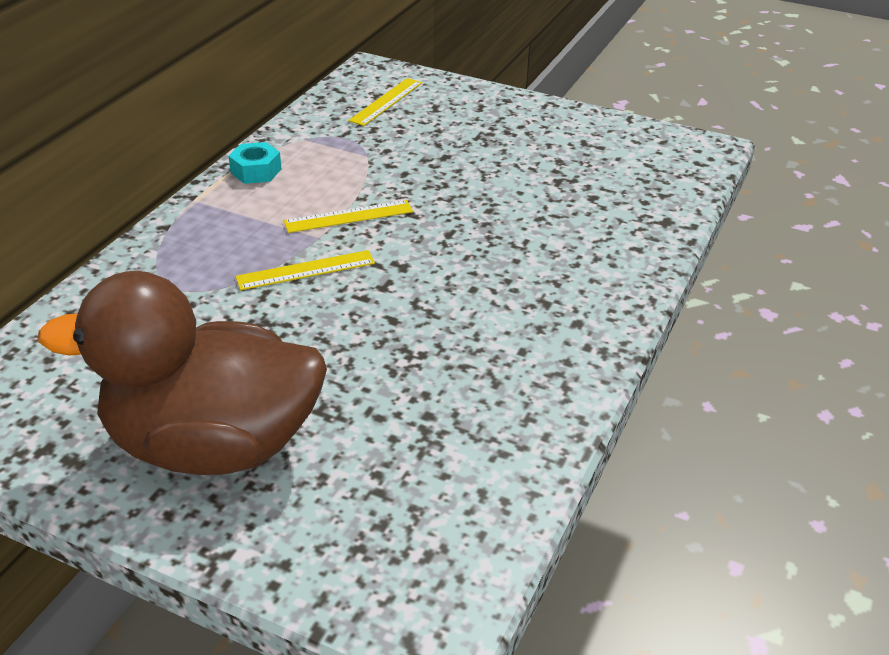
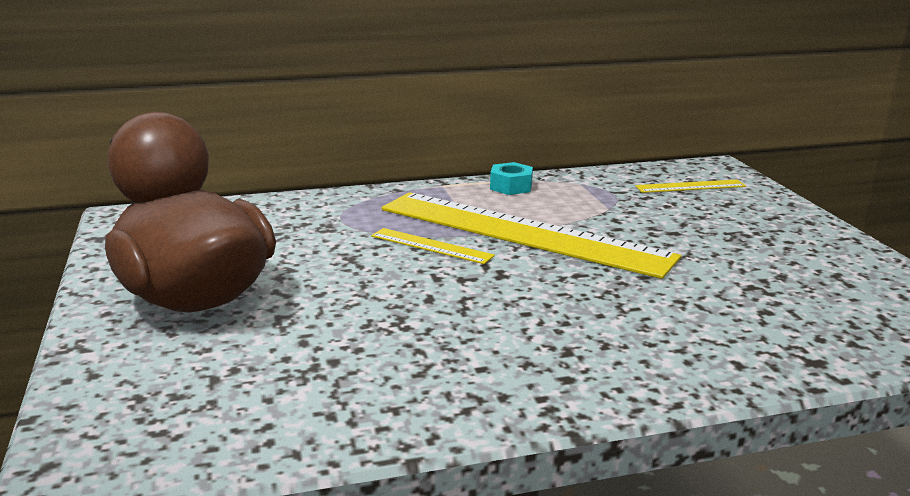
camera: 50 degrees right, 15 degrees down
(349, 217) = (522, 233): yellow ruler -> yellow ruler, size x2.45

